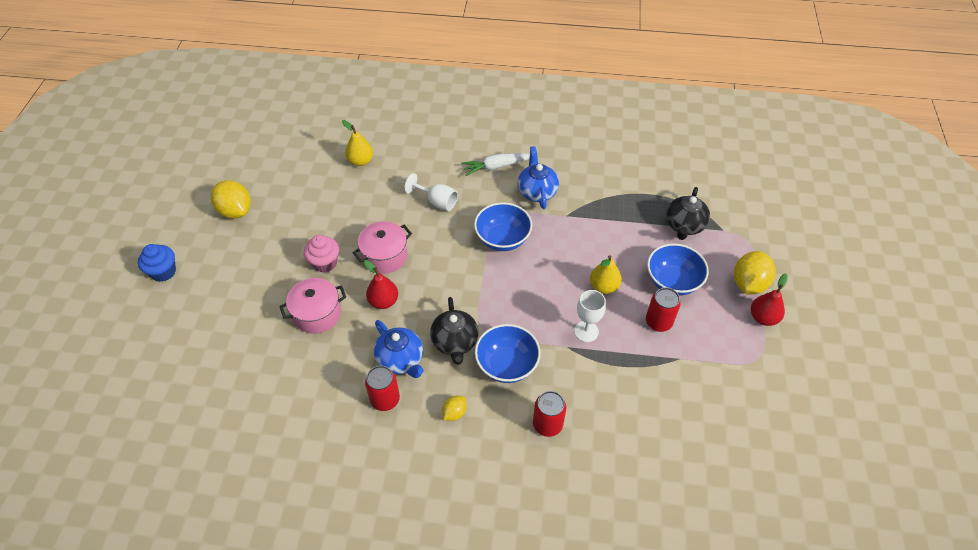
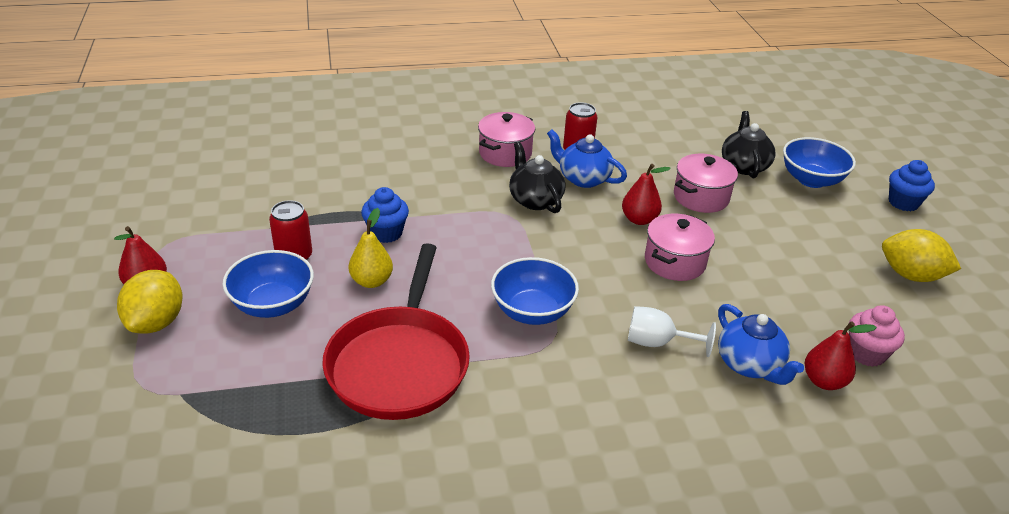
camera: 160 degrees right, 15 degrees down
(325, 263) = (739, 242): pink cupcake -> pink cupcake (866, 353)
(360, 161) = (824, 381): yellow pear -> red pear
(454, 413) = (505, 153): yellow lemon -> pink pot
(496, 167) = (599, 422): white carrot -> none
(507, 365) = (469, 192): blue bowl -> blue bowl (811, 180)
(537, 191) = (510, 393): blue teapot -> blue teapot (750, 365)
(547, 424) = (410, 159): red can -> none
(586, 331) = (386, 233): white goblet -> blue cupcake
(595, 222) = (399, 363): none -> red pan
(684, 225) = (248, 387): black teapot -> black teapot (744, 166)

